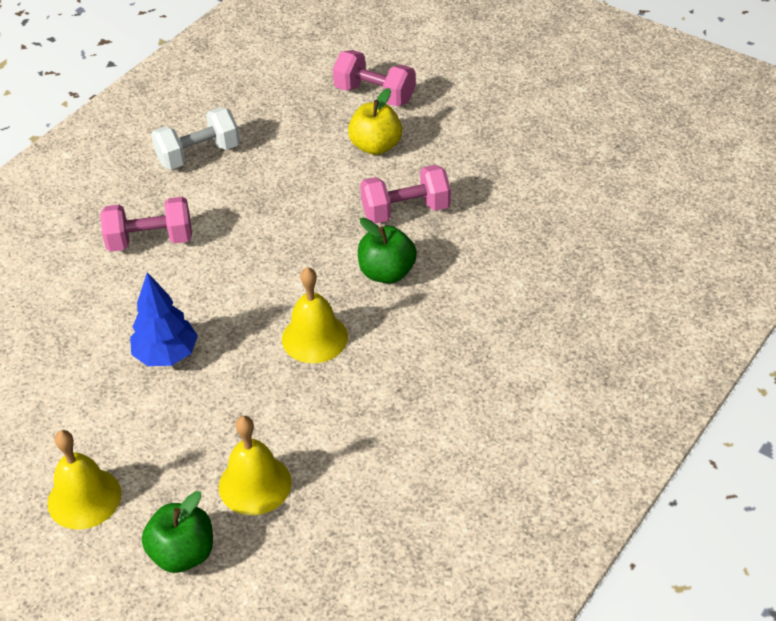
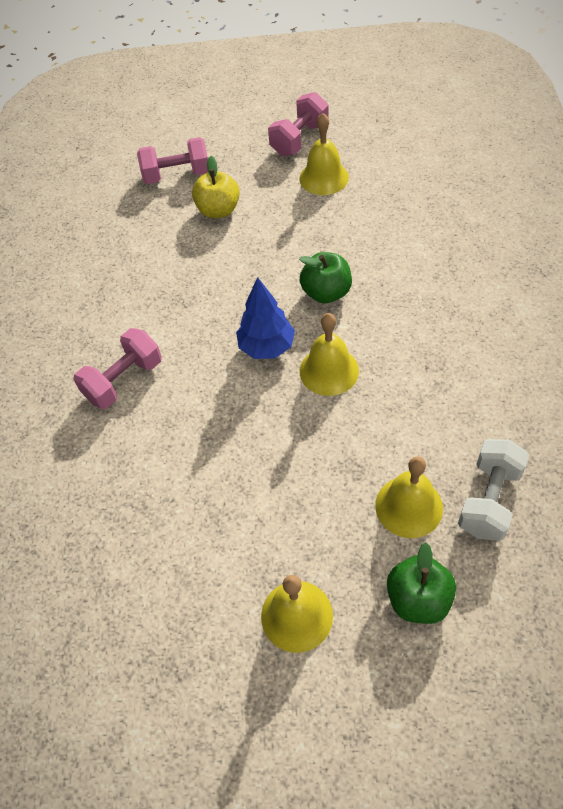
camera: 35 degrees left, 10 degrees up
(166, 355) = (235, 458): blue tree -> blue tree (266, 347)
(198, 155) = (90, 293): white dumbbell -> white dumbbell (489, 500)
(406, 211) = (290, 242): pink dumbbell -> pink dumbbell (299, 139)
(502, 171) = (324, 178): none -> yellow bell

